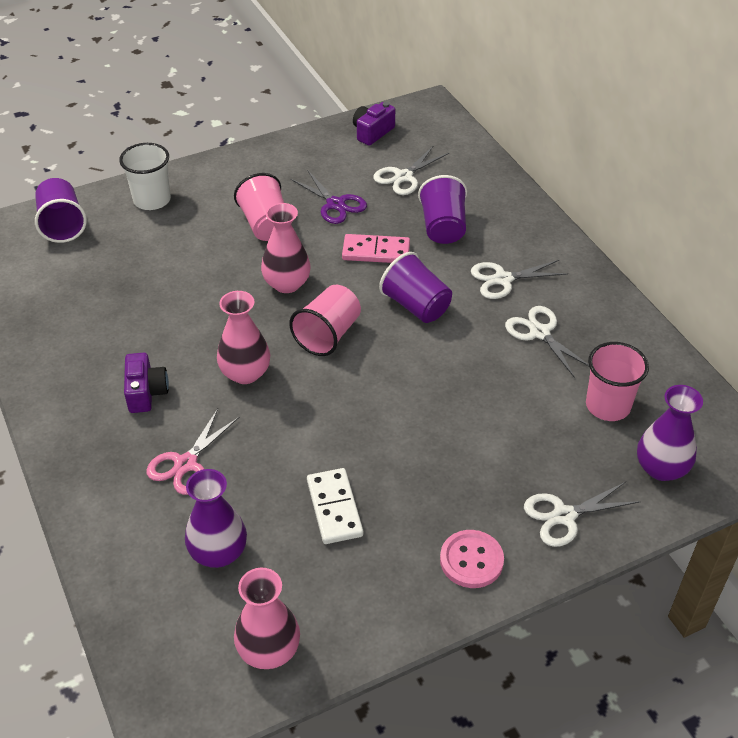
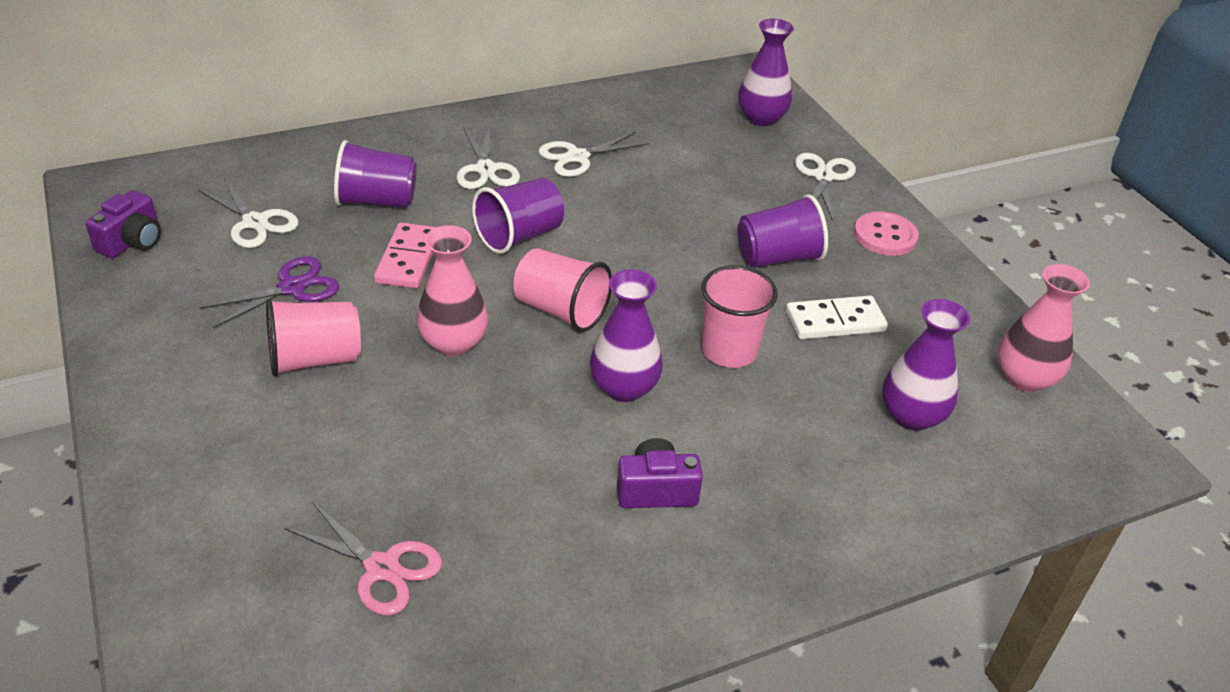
camera: 90 degrees left, 5 degrees down
(62, 225) = (218, 629): purple cup -> purple cup (778, 257)
(152, 200) = (194, 497): white cup -> none
(186, 464) = (782, 446): pink scissors -> pink scissors (382, 568)
(245, 373) = (624, 387): pink vase -> purple vase
(372, 132) = (132, 241): purple camera -> purple camera turned 105 degrees counterclockwise
(564, 516) = (823, 177): white scissors -> white scissors turned 150 degrees counterclockwise
(608, 405) = (684, 133): pink cup -> pink cup (729, 350)

